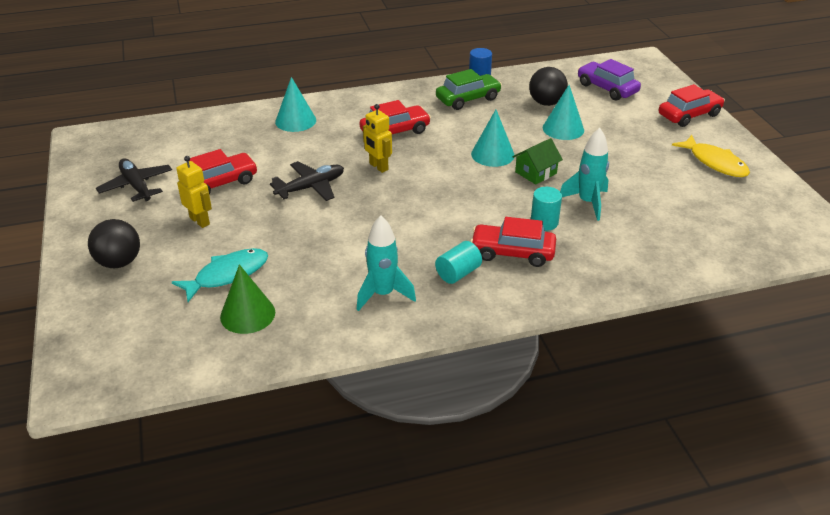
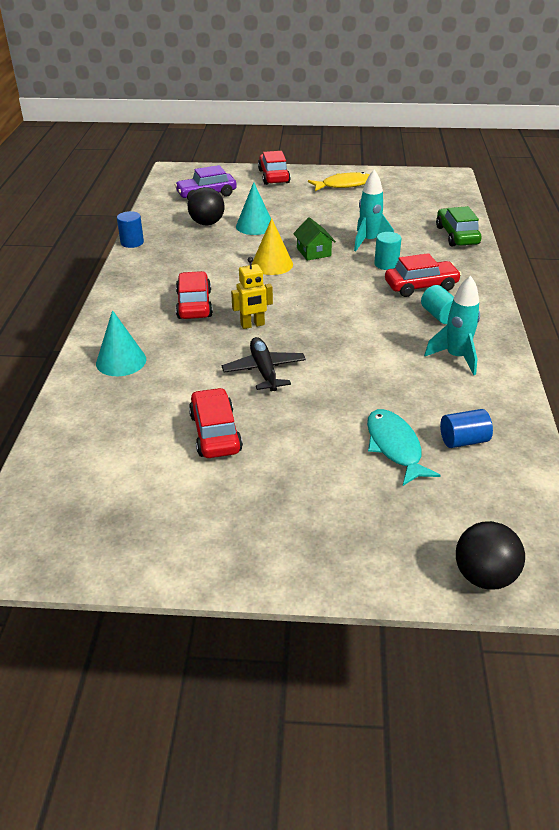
camera: 70 degrees left, 0 degrees up
(119, 262) = (339, 531): black ball -> black ball (484, 576)
(136, 186) = (177, 505): black plane -> none
(200, 221) = (285, 456): yellow robot -> none
(247, 314) = (463, 440): green cone -> blue cylinder
(468, 99) = (167, 256): green car -> green car (457, 235)
(492, 154) = (272, 264): turquoise cone -> yellow cone
(512, 252) = (421, 286): red car -> red car turned 135 degrees counterclockwise

